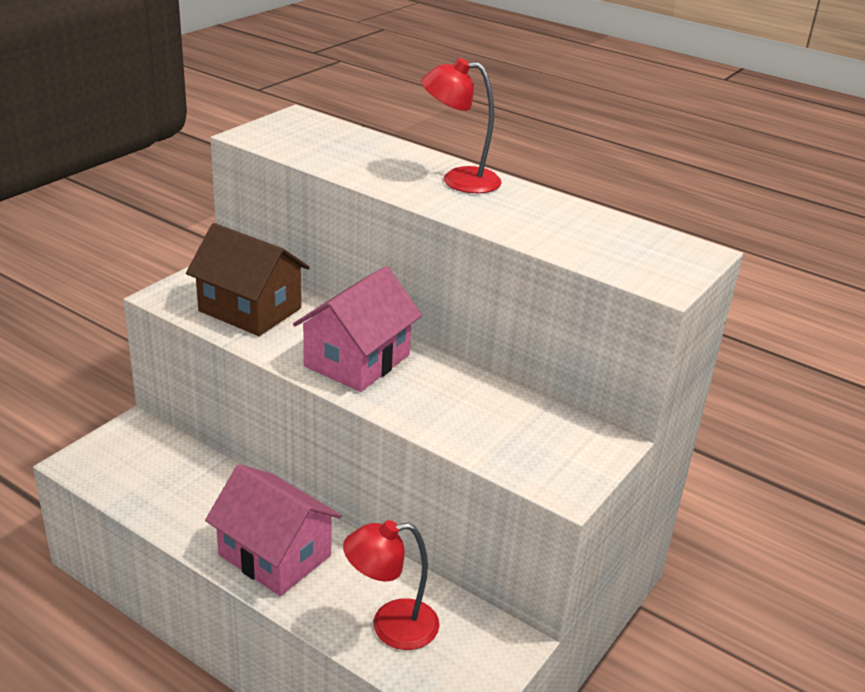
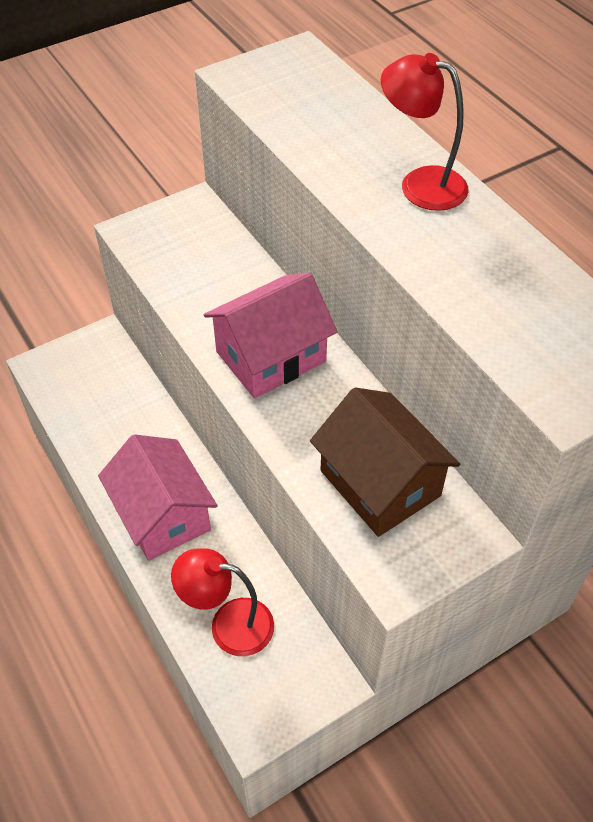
camera: 25 degrees right, 20 degrees up
(250, 310) = (200, 265): brown house -> brown house (380, 483)

